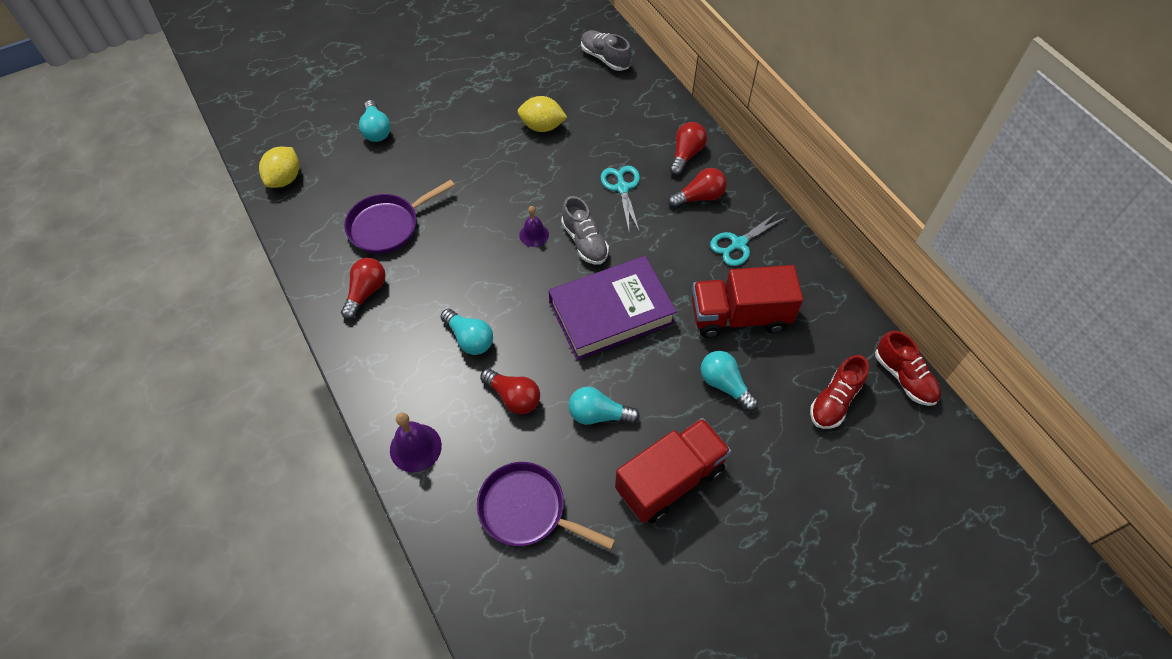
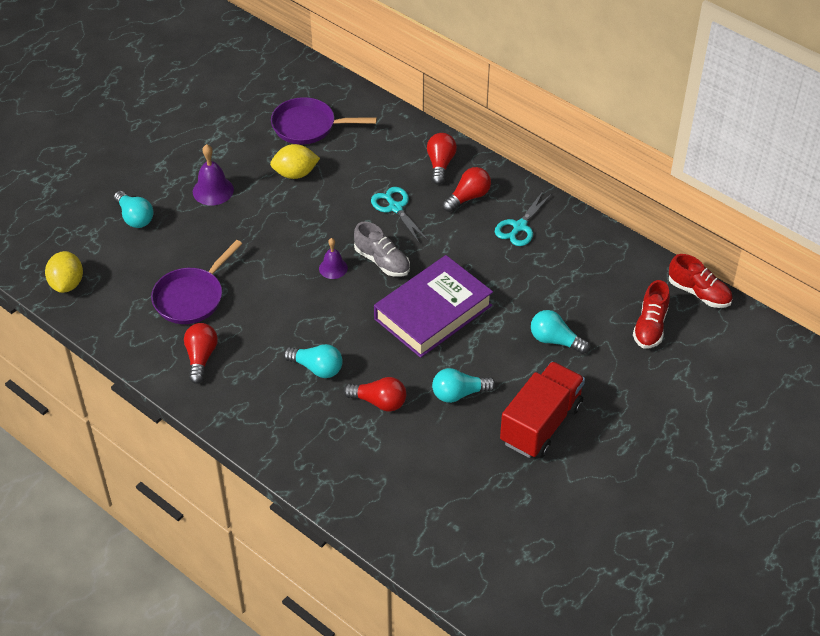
camera: 20 degrees left, 10 degrees down
(415, 447) = (312, 465): purple bell -> purple bell (213, 190)
(527, 510) = (433, 482): purple pan -> purple pan (308, 126)
(605, 58) = (326, 98): grey shoe -> none
(739, 316) = (545, 284): red truck -> none

